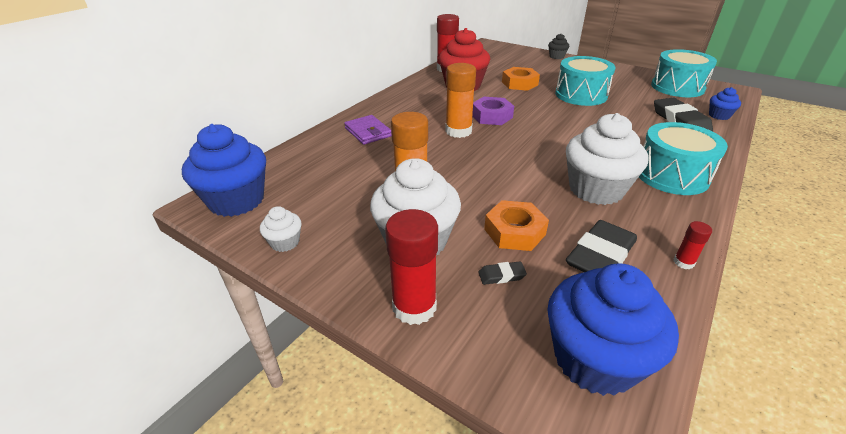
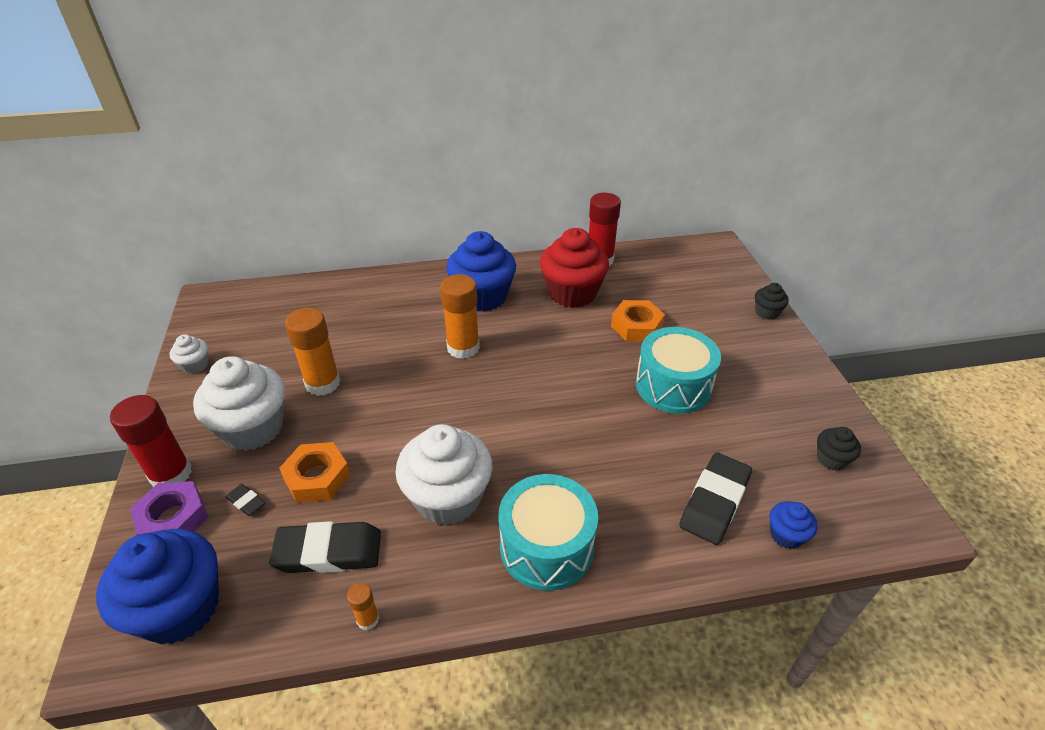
camera: 45 degrees right, 5 degrees up
(236, 200) = (226, 308): blue cupcake -> blue cupcake (482, 297)
(368, 132) = (396, 299): purple wallet -> none
(491, 116) = (524, 350): purple nut -> purple nut (173, 519)
(677, 87) = (831, 459): turquoise drum -> black cupcake
(683, 262) = (368, 619): red glue stick -> orange glue stick

